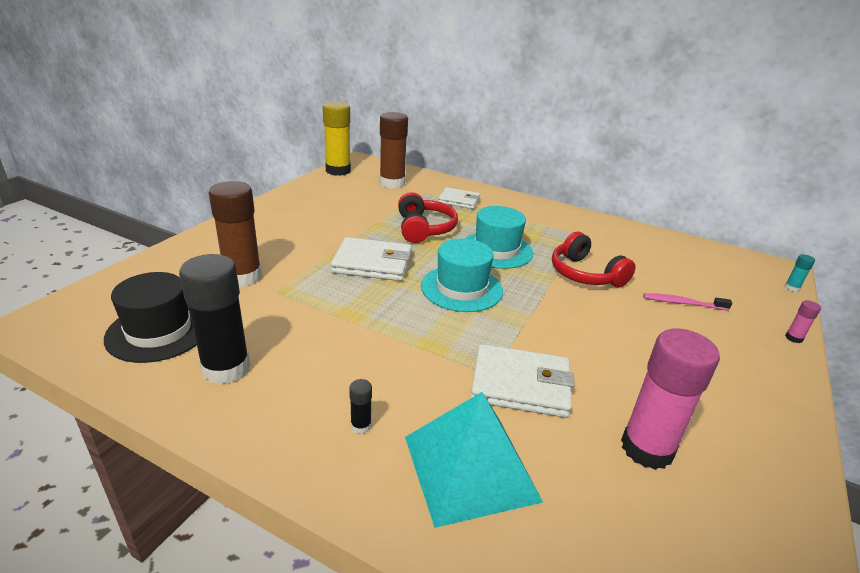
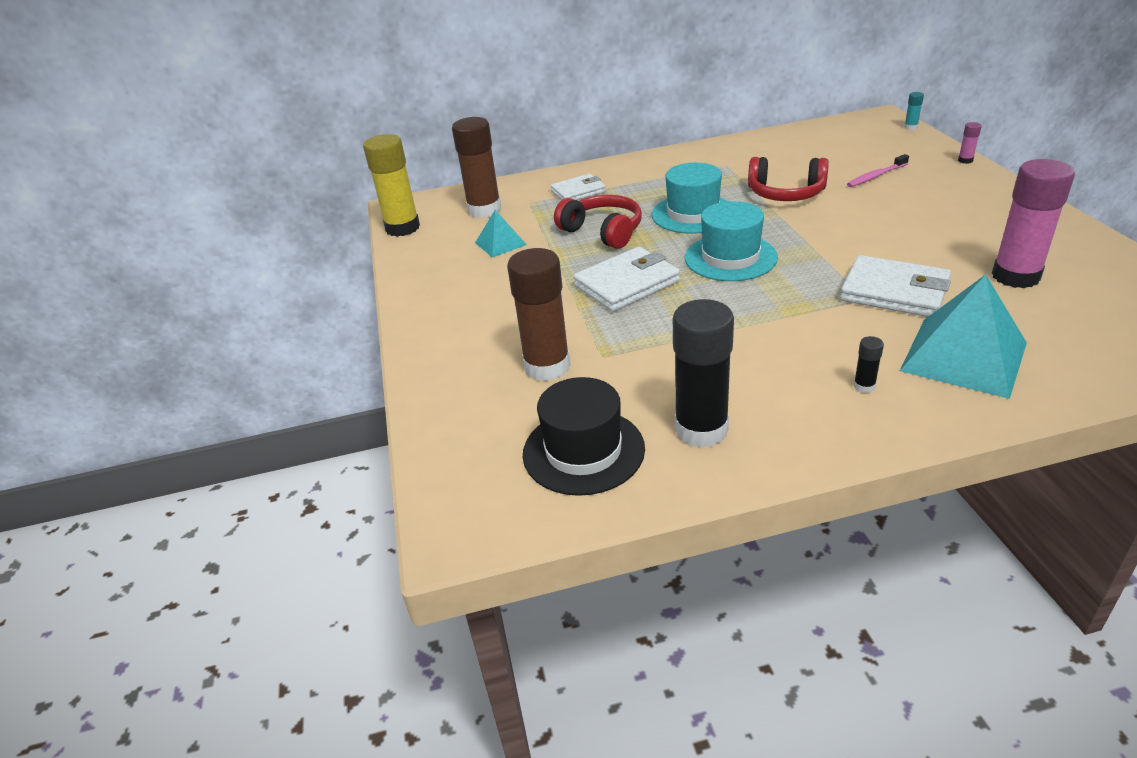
camera: 35 degrees left, 5 degrees up
(362, 203) = (500, 243): none -> turquoise pyramid
(520, 385) = (894, 292): white wallet -> white wallet turned 60 degrees clockwise

